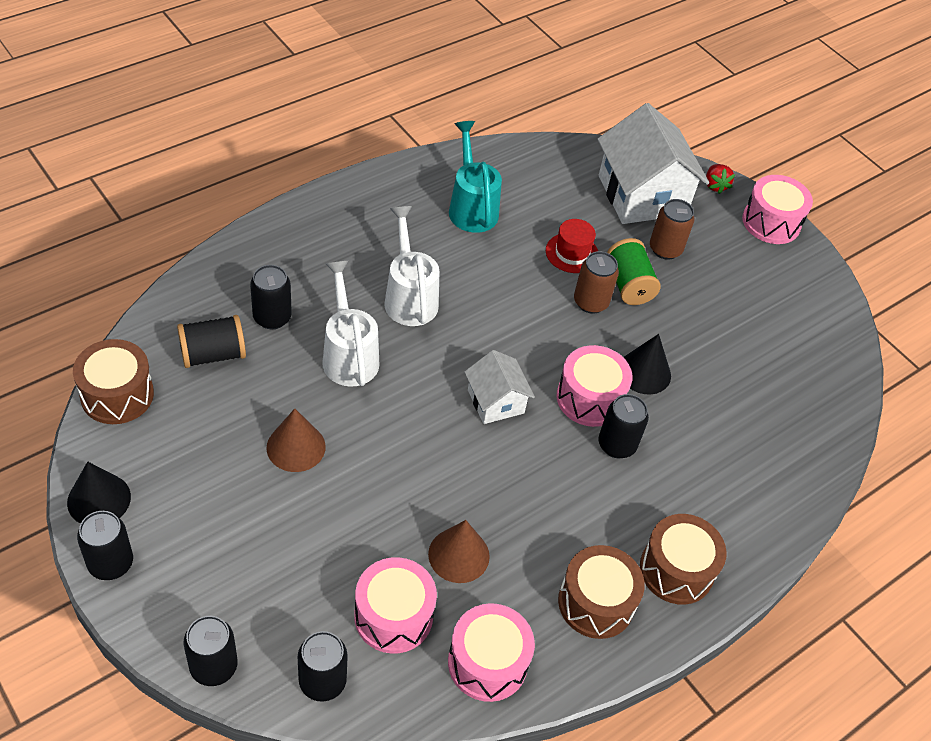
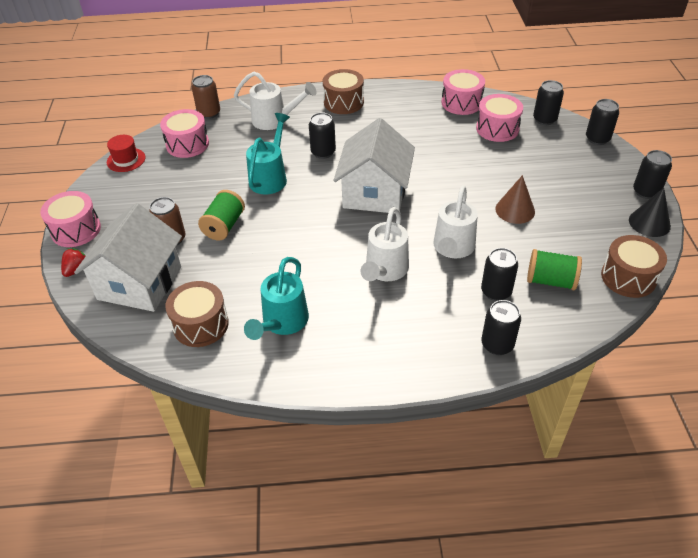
camera: 140 degrees left, 5 degrees down
(213, 354) = (550, 281): black spool -> green spool
(246, 260) = (497, 344): none -> black can
(459, 555) = (448, 138): brown cone -> none
(495, 401) = (375, 193): white house -> white house, size x1.86
(572, 253) = (240, 260): red hat -> red hat (126, 160)
(590, 302) = (261, 224): brown can -> brown can (209, 113)
(590, 398) = (316, 176): pink drum -> pink drum (187, 144)
(596, 602) = (393, 104): brown drum -> brown drum (201, 325)
(644, 372) = (270, 177): black cone -> turquoise watering can
(738, 480) = (274, 120): none -> white watering can

